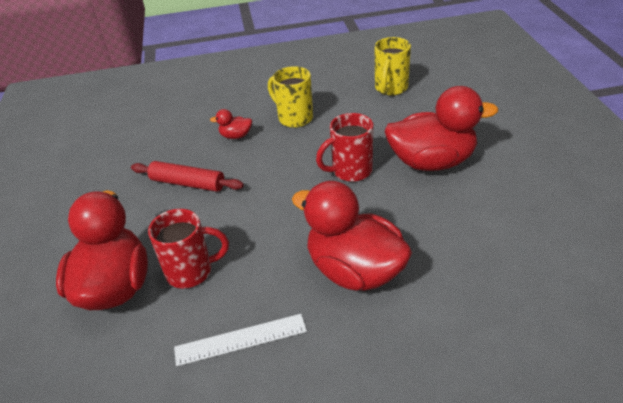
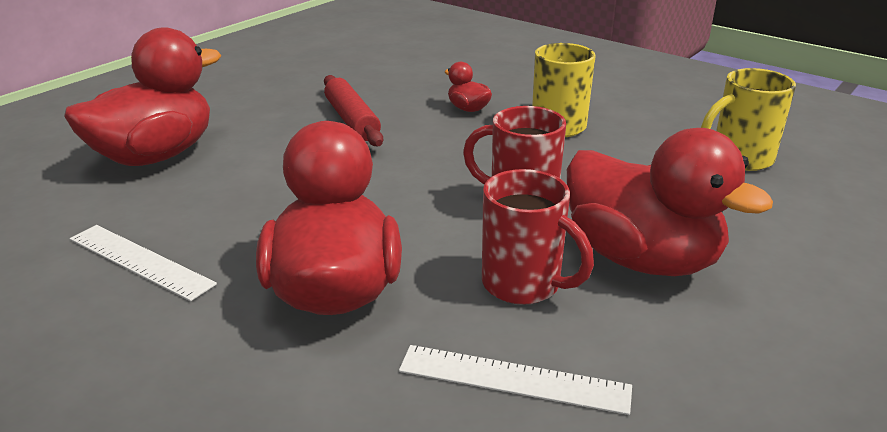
camera: 45 degrees right, 10 degrees down
(191, 271) = (218, 184): red mug -> red mug (523, 285)
(475, 245) = (513, 379): none -> white ruler

